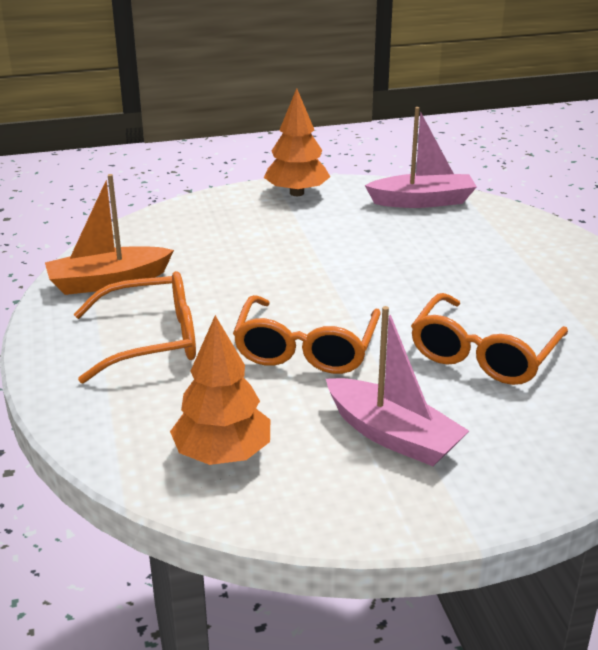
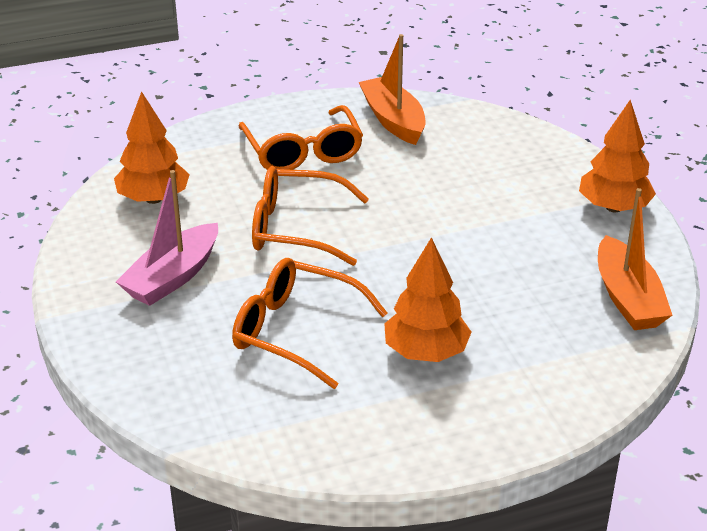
camera: 85 degrees right, 5 degrees up
(422, 201) = (628, 298): pink boat -> orange boat
(503, 289) = (425, 352): none -> orange tree

